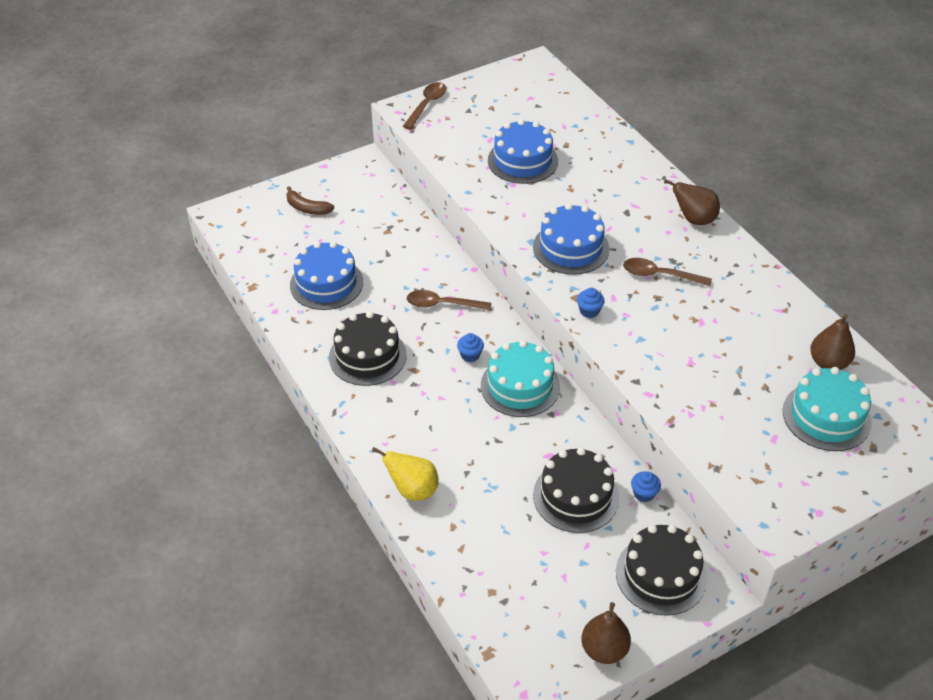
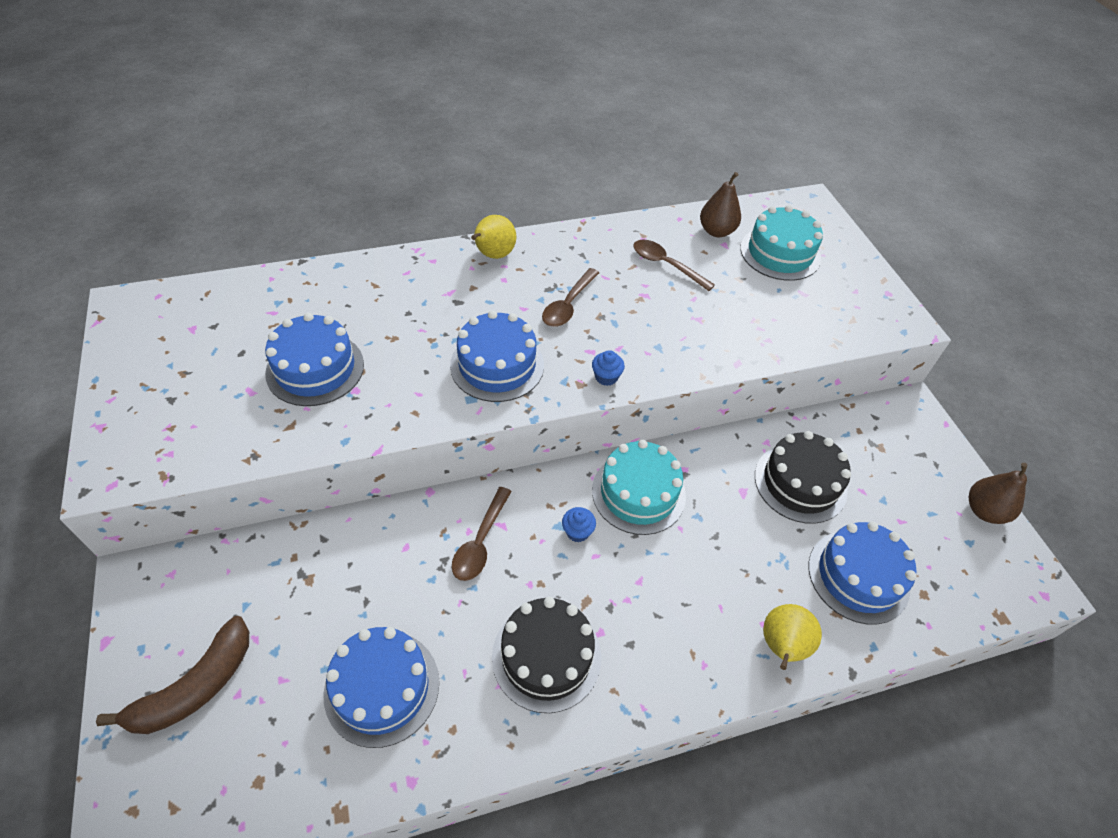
camera: 80 degrees left, 5 degrees up
(307, 208) = (195, 687): brown banana -> brown banana, size x1.56
(427, 105) = (122, 445): brown spoon -> brown spoon (666, 265)
(493, 541) = (858, 576): none -> blue cake
(644, 494) = (800, 426): blue cupcake -> none
(661, 575) = (896, 441): black cake -> none
(693, 219) = (493, 255): brown pear -> yellow pear

